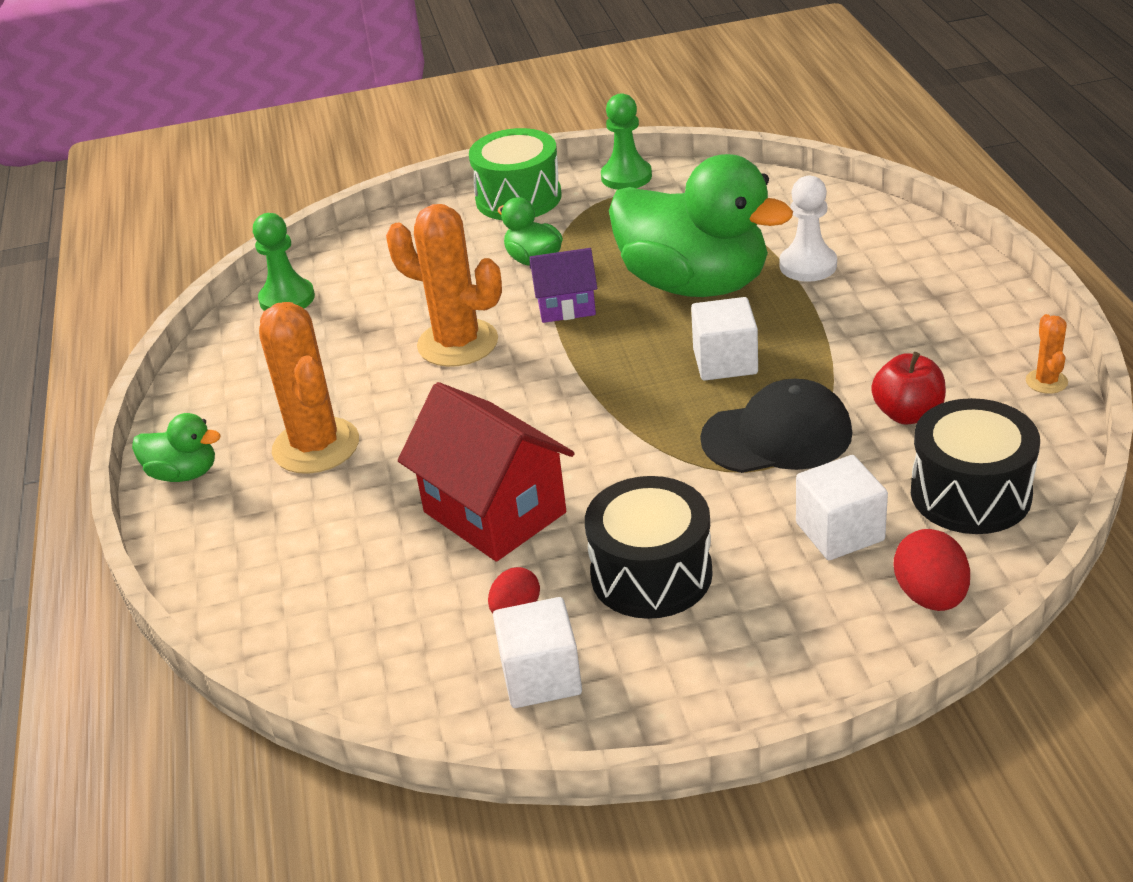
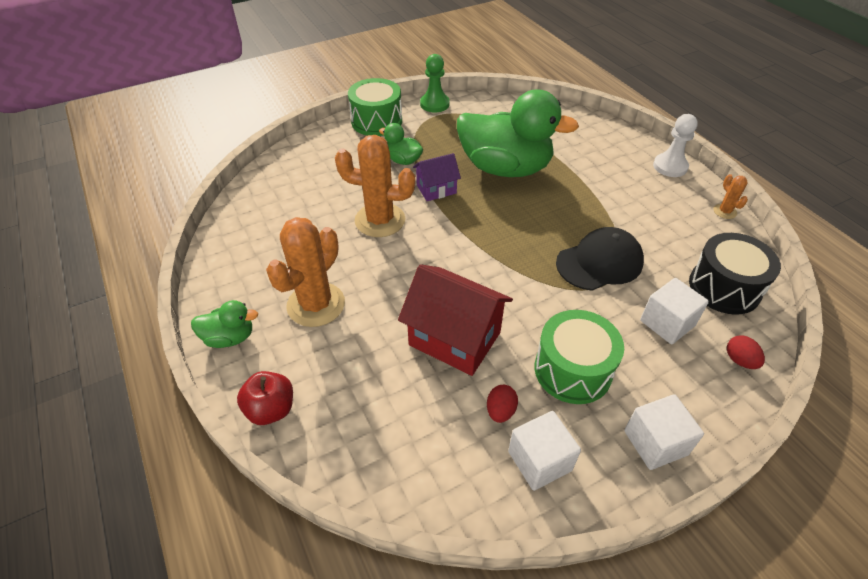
camera: 20 degrees left, 10 degrees up
(287, 299) = (255, 199): green pawn -> none
(316, 446) = (316, 304): orange cactus -> orange cactus turned 75 degrees clockwise
(651, 574) = (572, 370): black drum -> green drum
(725, 362) = (546, 217): white cube -> white cube (655, 443)
(808, 265) = (562, 151): white pawn -> white pawn (670, 166)
(907, 414) = (663, 240): red apple -> red apple (271, 409)
(930, 596) = (739, 360): red egg -> red egg, size x0.66

